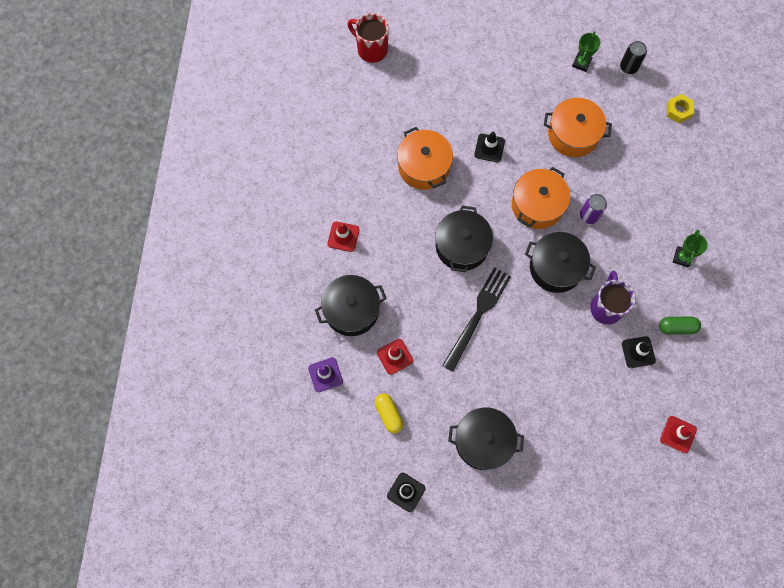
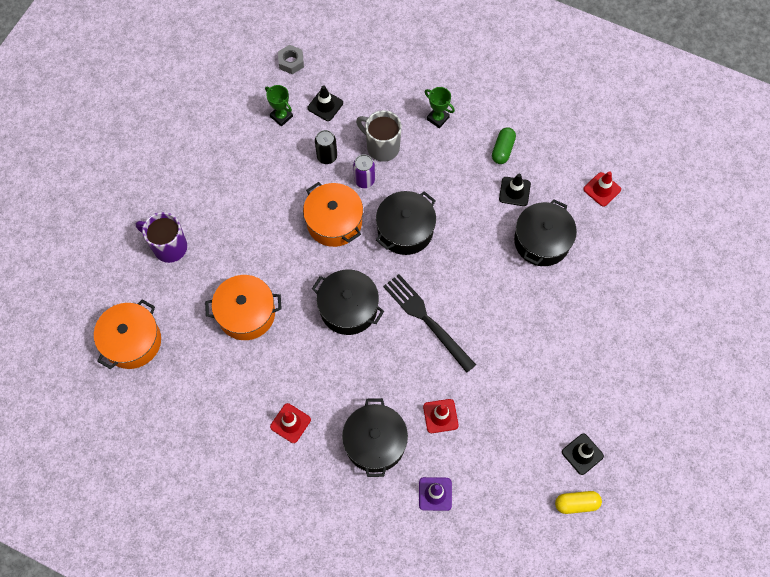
camera: 70 degrees left, 5 degrees down
(371, 49) = (86, 319): red mug -> none
(388, 414) = (498, 443): yellow capsule -> yellow capsule (576, 504)
(483, 441) = (555, 361): black pot -> black pot (541, 241)
(489, 148) = (254, 243): black traffic cone -> black traffic cone (325, 105)
(573, 134) = (274, 161): orange pot -> orange pot (132, 341)
(581, 63) = (201, 124): green trophy -> green trophy (281, 116)
(606, 307) = (461, 201): purple mug -> purple mug (169, 247)
(628, 67) = (226, 85): black can -> black can (327, 156)
(629, 219) = (382, 147): none -> grey mug
(678, 111) = (291, 62): yellow nut -> grey nut

